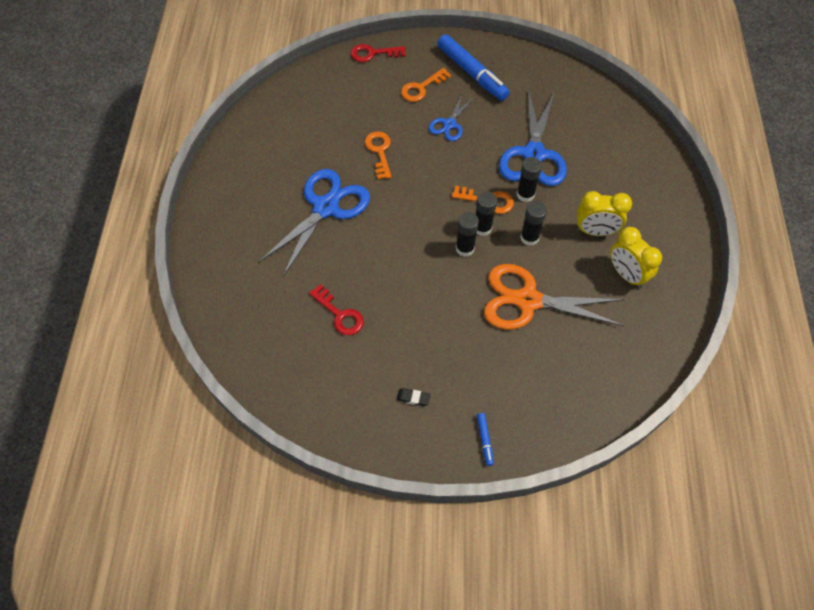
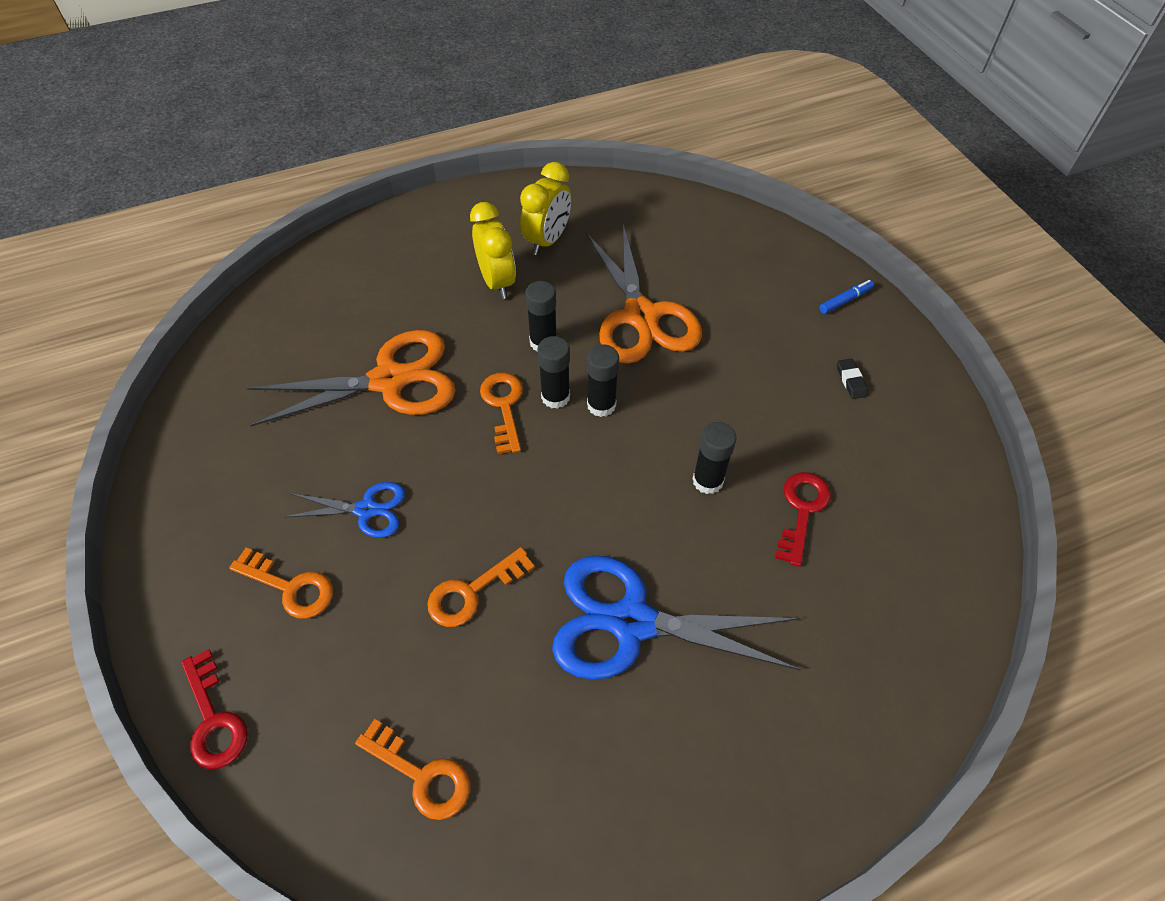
camera: 115 degrees left, 5 degrees down
(307, 111) = (422, 775): none -> orange key
(472, 73) = (230, 520): blue marker -> none
(525, 194) = (470, 368): black glue stick -> black glue stick (707, 481)
(534, 154) = (389, 380): blue scissors -> orange scissors

